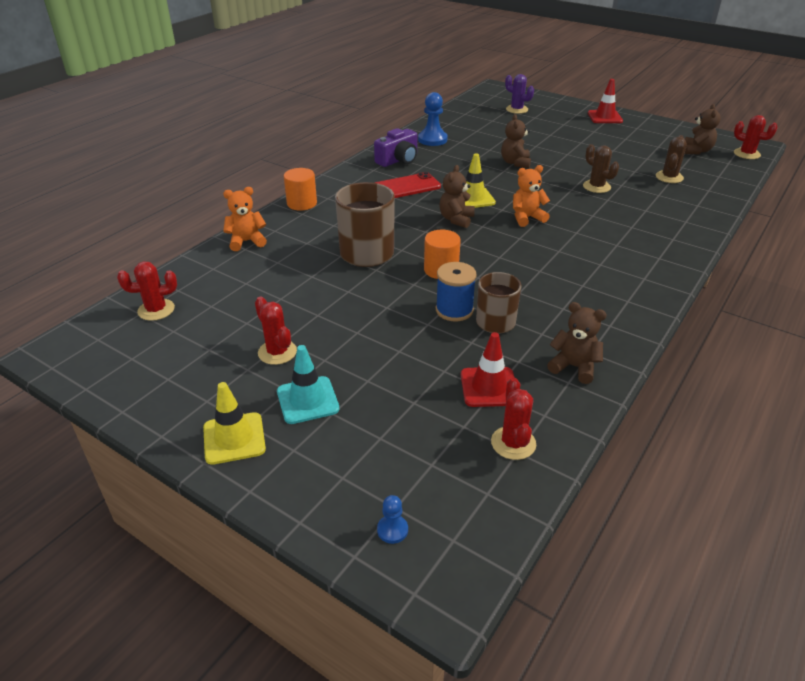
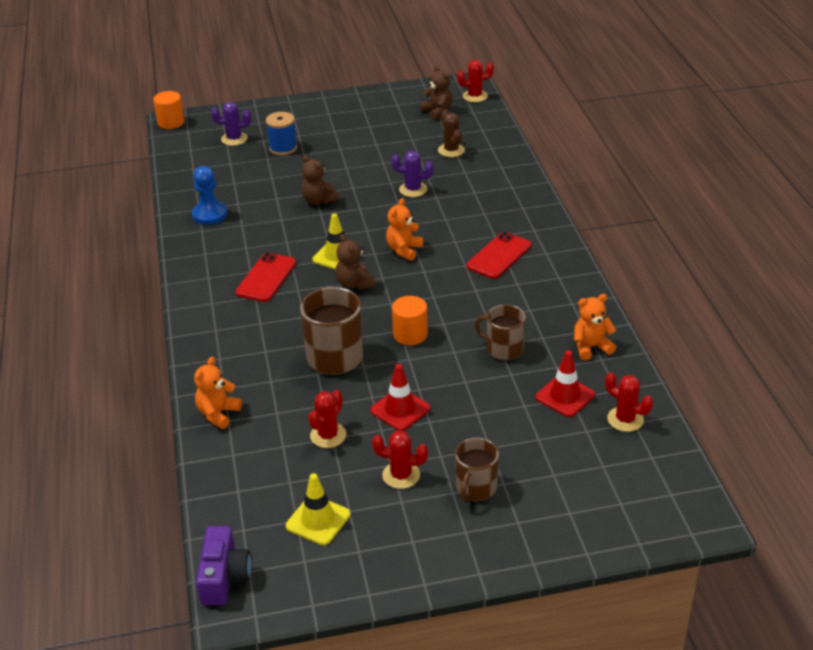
camera: 45 degrees left, 0 degrees up
(156, 310) = (252, 517): red cactus -> red cactus (328, 435)
(234, 438) = (472, 546): yellow traffic cone -> yellow traffic cone (318, 520)
(302, 203) = (202, 349): orange cylinder -> orange cylinder (171, 122)
(307, 400) = (475, 488): turquoise traffic cone -> brown mug
(392, 530) = (637, 515): blue pawn -> none
(398, 160) = (214, 254): purple camera -> purple camera (224, 577)
(454, 310) = (466, 359): blue spool -> blue spool (283, 148)
(574, 367) = (591, 347): brown teddy bear -> orange teddy bear
(596, 187) = (413, 189): brown cactus -> purple cactus
(597, 259) = (499, 256): none -> red phone
(604, 117) = (322, 110): red traffic cone -> red traffic cone (400, 409)

